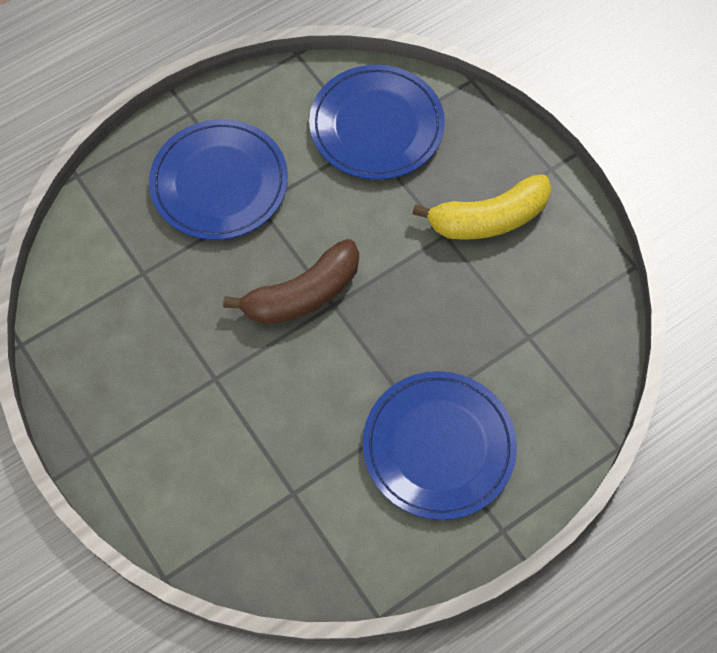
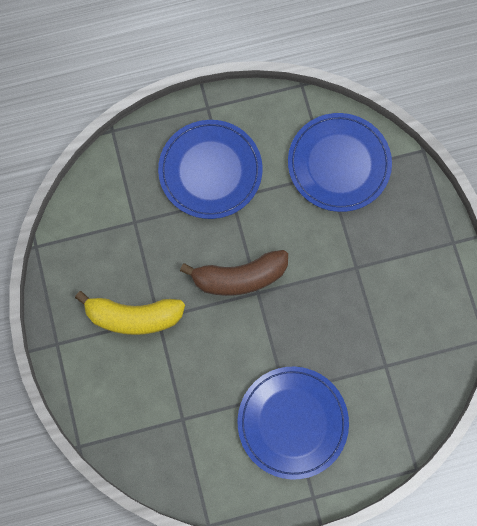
camera: 20 degrees right, 10 degrees up
(488, 219) = (392, 265): yellow banana -> yellow banana (133, 317)

